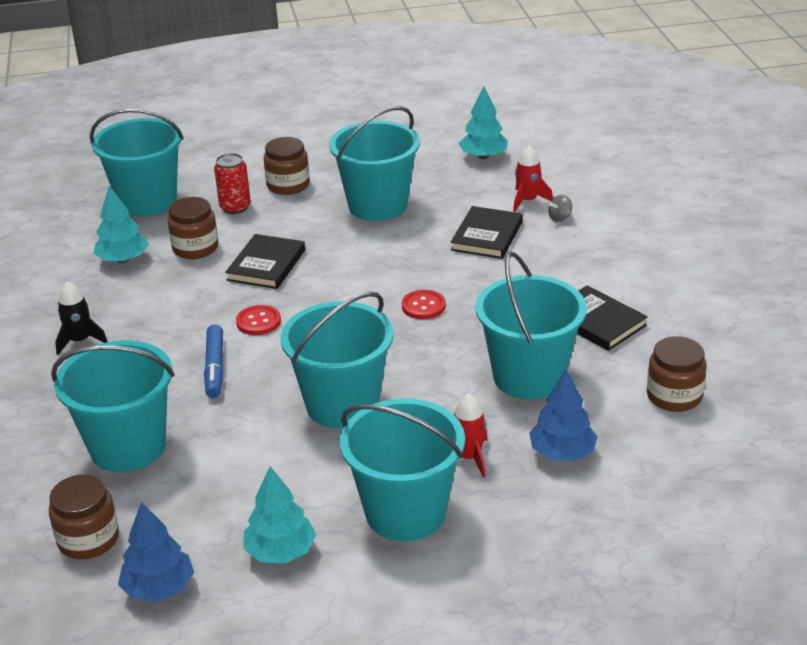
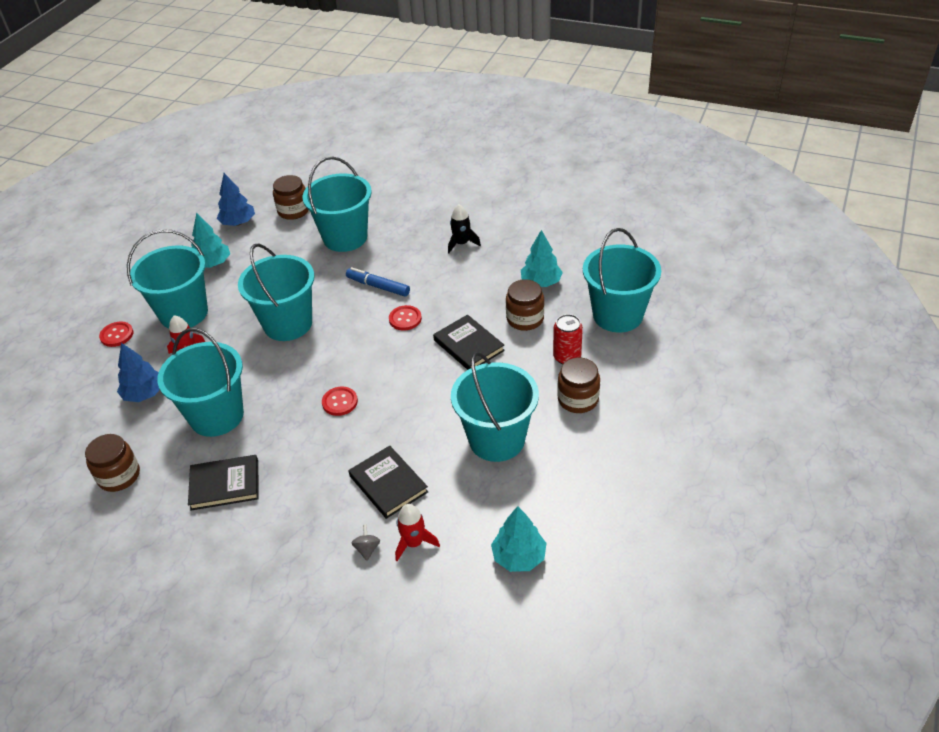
camera: 125 degrees right, 10 degrees up
(505, 553) = (117, 335): none -> red button

